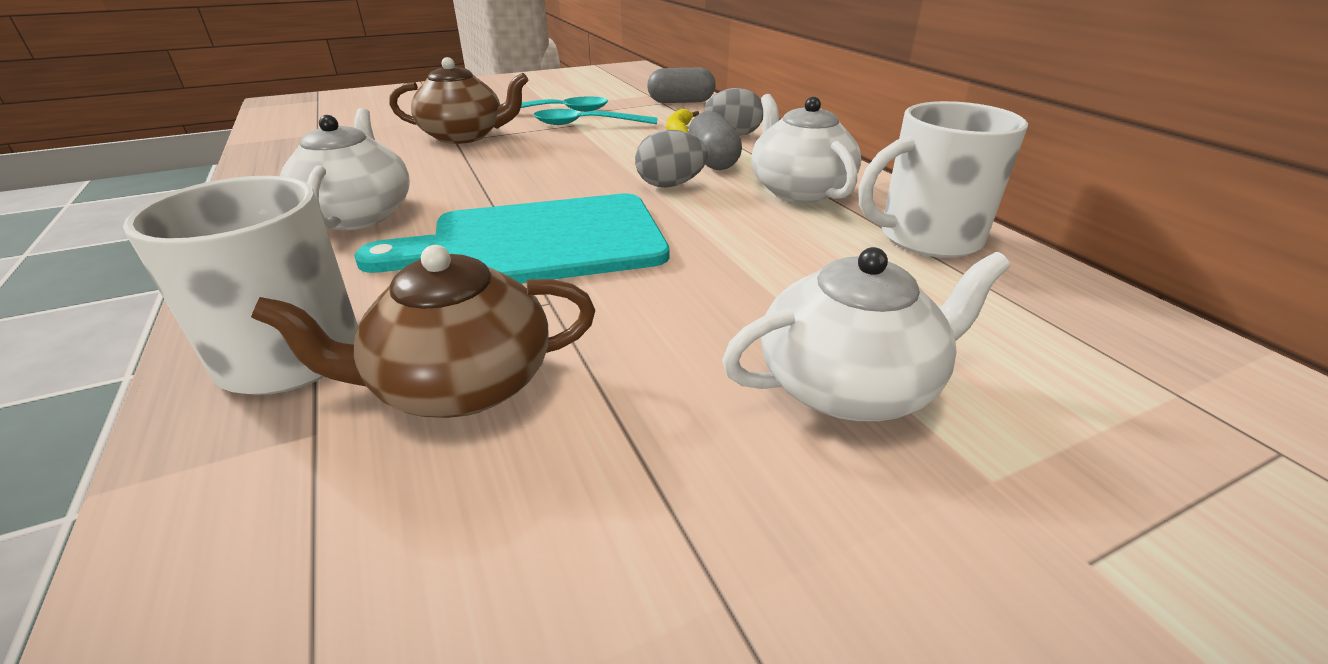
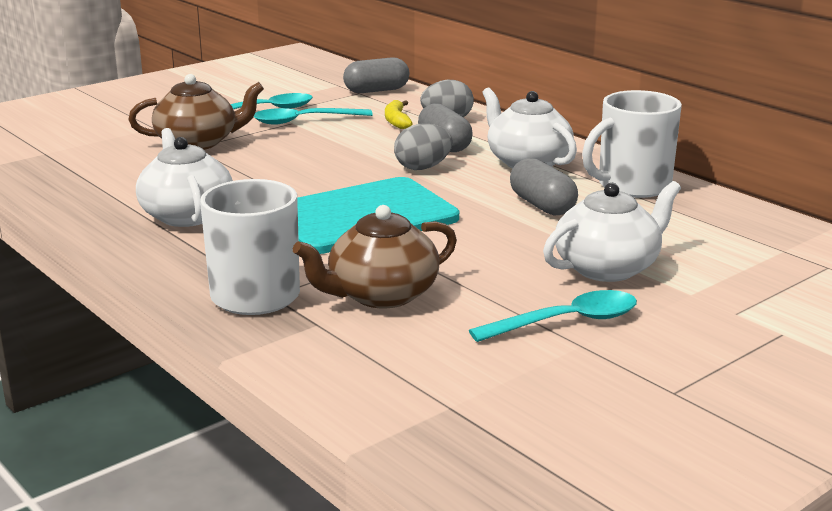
camera: 15 degrees left, 10 degrees down
(724, 517) = (566, 322): none -> turquoise spoon
(790, 253) = (542, 205): none -> grey capsule

